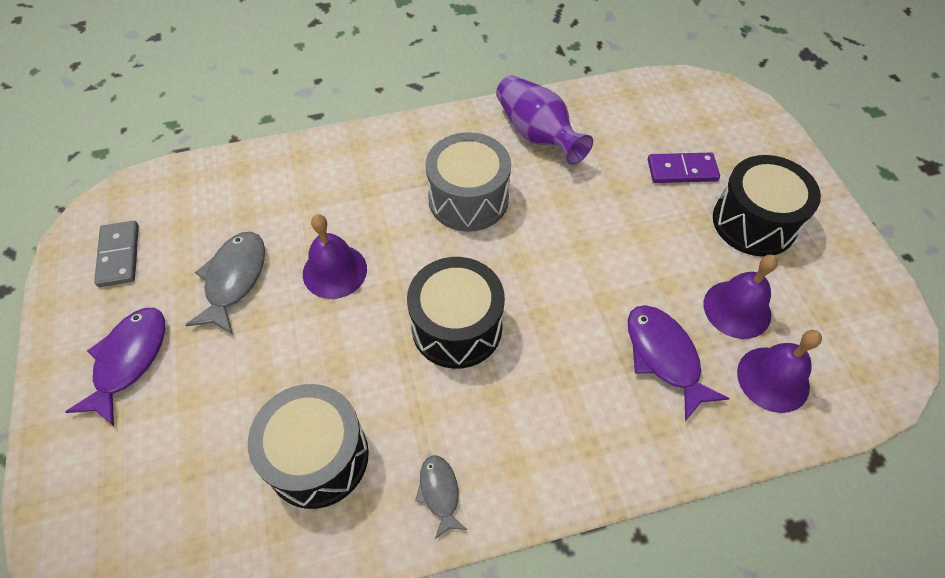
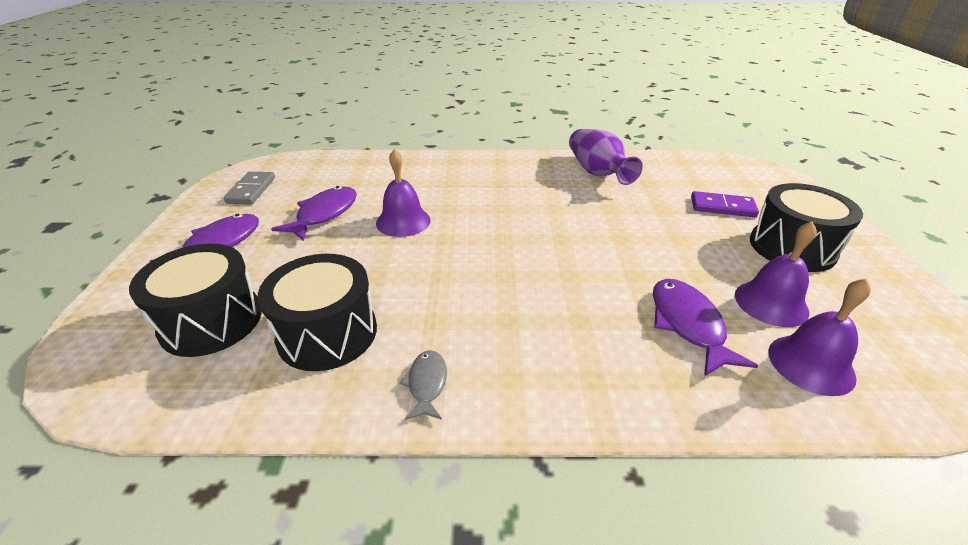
camera: 15 degrees right, 20 degrees down
(234, 279) = (324, 214): grey fish -> purple fish
(457, 327) = (490, 270): black drum -> black drum (211, 321)
(468, 199) = (528, 198): grey drum -> none

